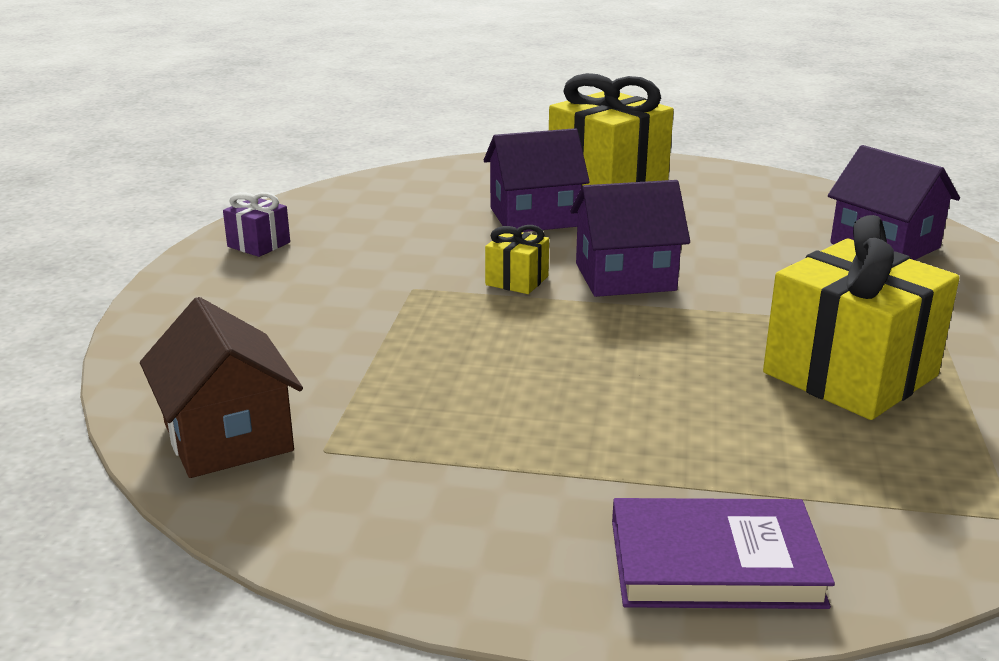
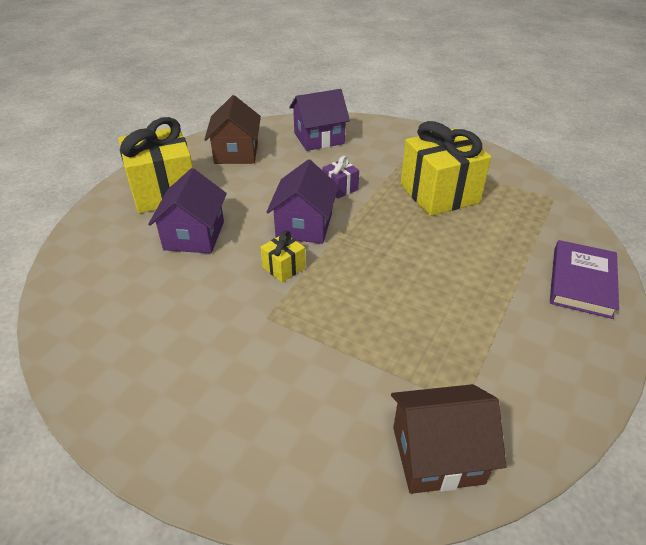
camera: 70 degrees left, 15 degrees up
(259, 244) = (128, 392): purple gift -> purple gift (340, 188)
(754, 199) = (236, 152): none -> brown house

